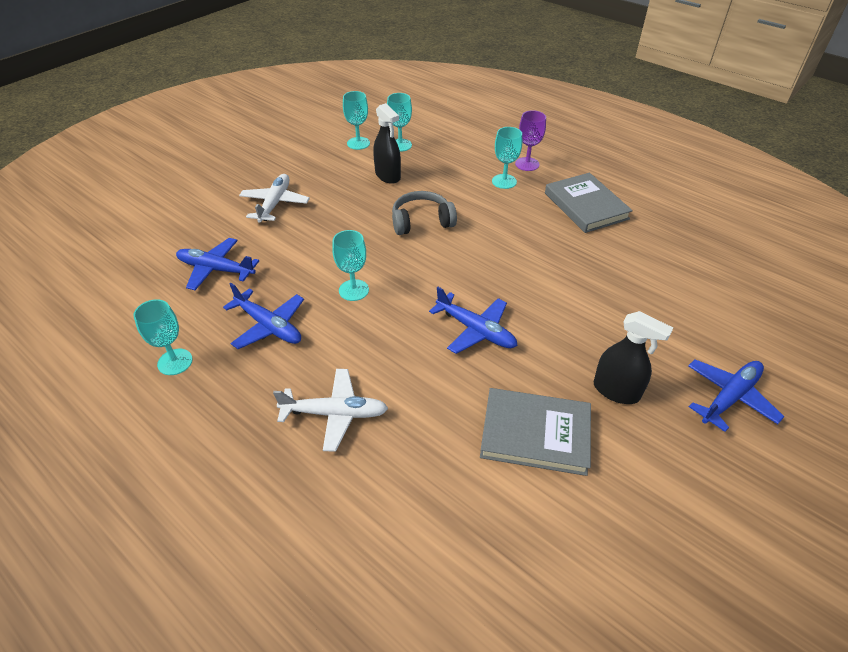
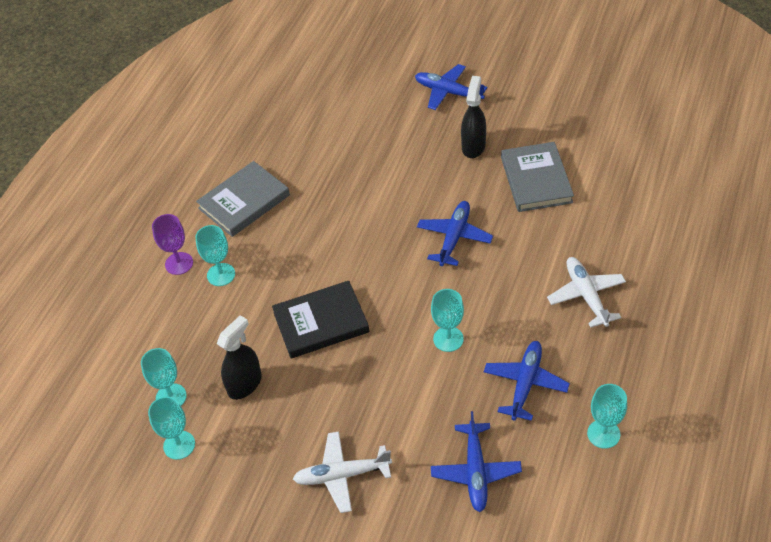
camera: 105 degrees left, 5 degrees up
(421, 221) = (321, 322): grey headphones -> black book

